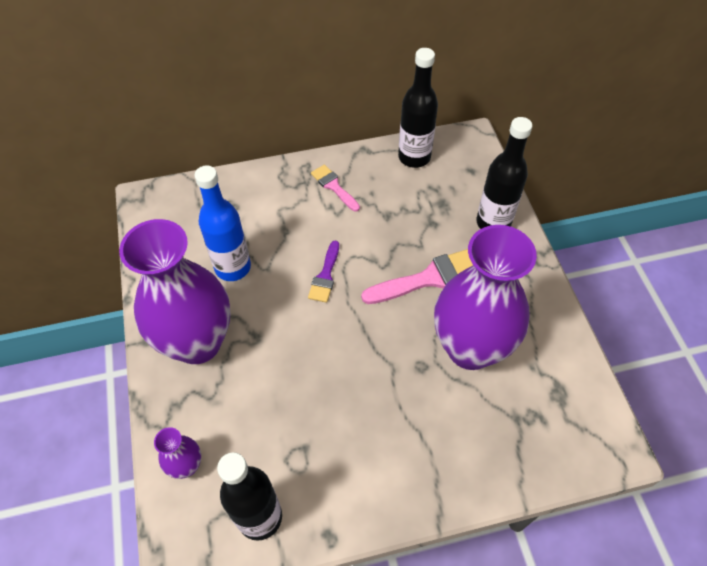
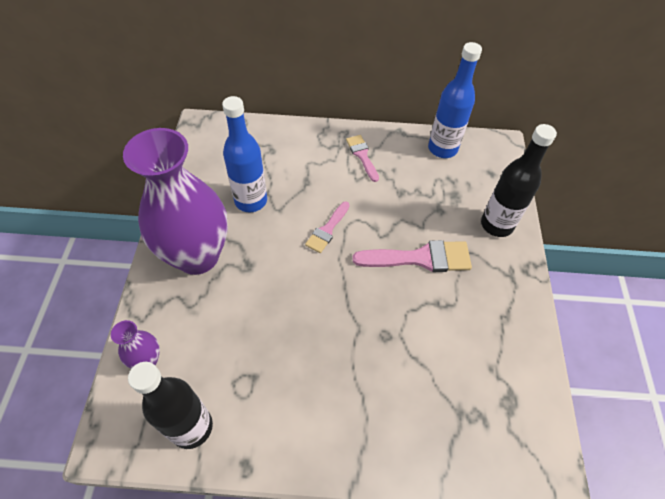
camera: 15 degrees right, 0 degrees up
(325, 275) = (327, 229): purple brush -> pink brush
(414, 157) = (442, 149): black bottle -> blue bottle
(470, 348) = (437, 332): purple vase -> none

